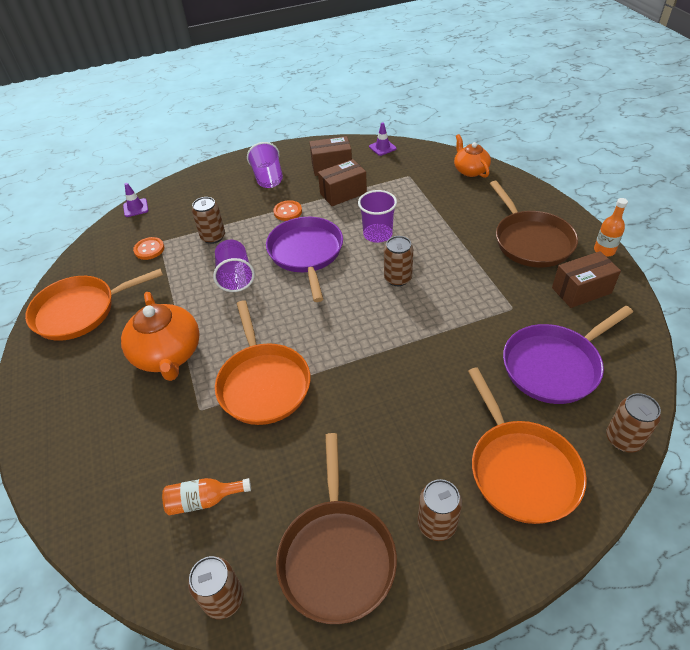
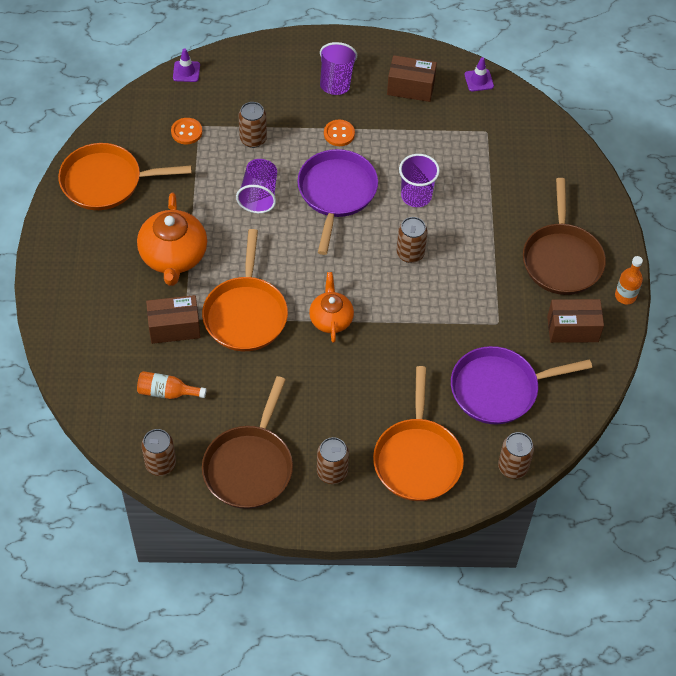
camera: 15 degrees right, 10 degrees up
(343, 193) = (406, 130): brown box -> brown box (174, 327)
(470, 170) = (556, 148): orange teapot -> orange teapot (331, 319)

